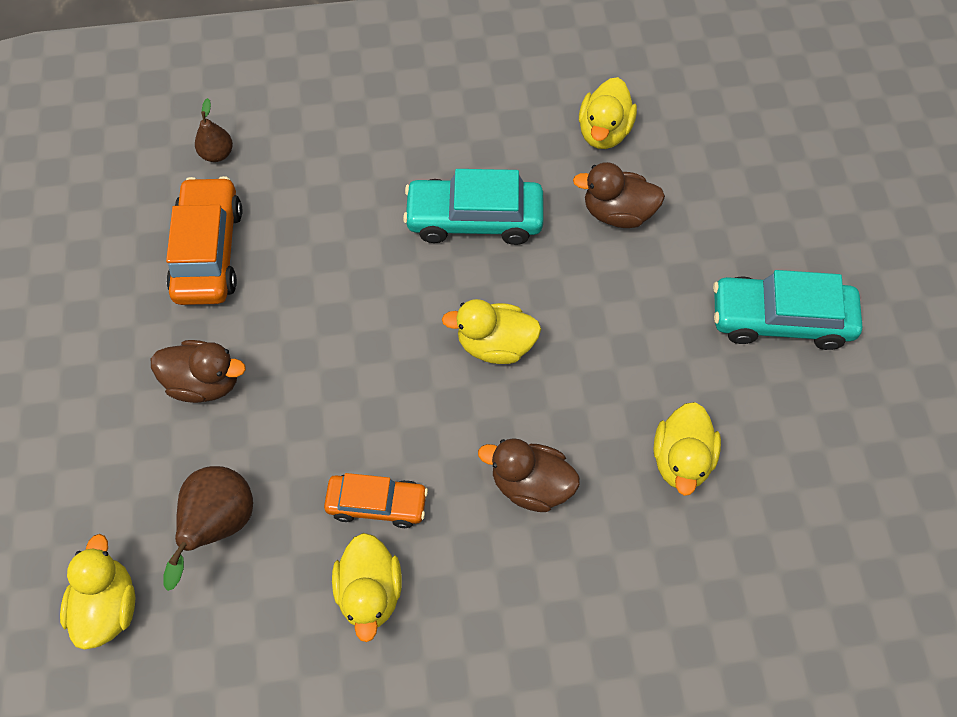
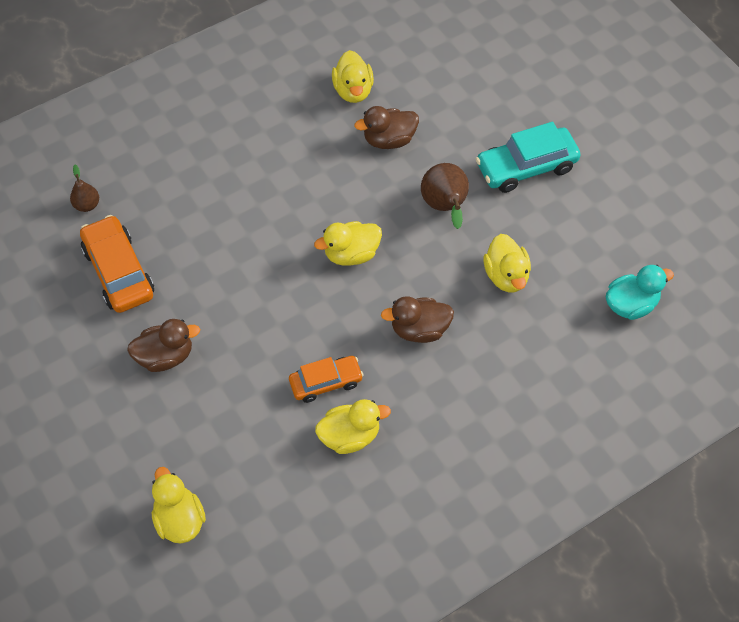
camera: 25 degrees left, 5 degrees down
(219, 524) = (226, 439): brown pear -> brown pear (445, 207)
(370, 591) = (350, 436): yellow duck -> yellow duck turned 75 degrees counterclockwise
(474, 219) = (295, 180): turquoise car -> none
(835, 575) = (630, 305): none -> turquoise duck

